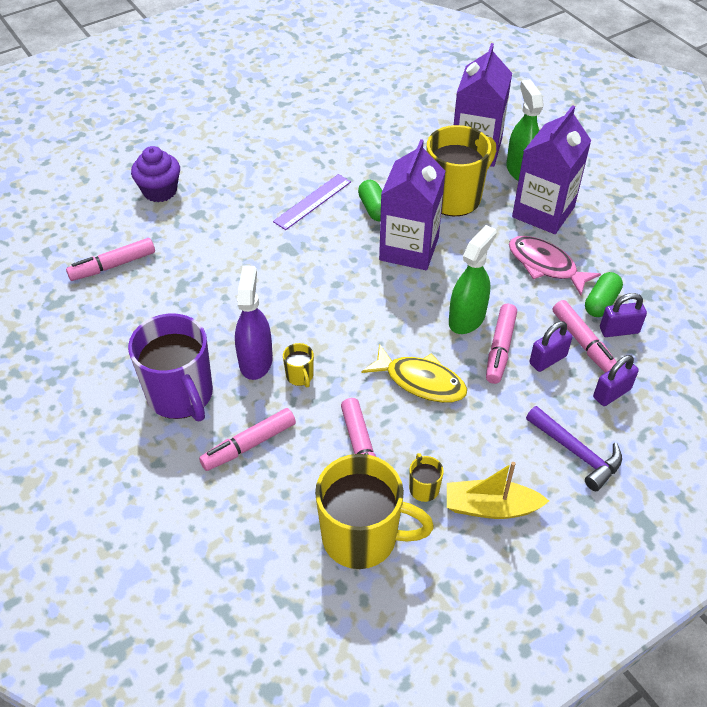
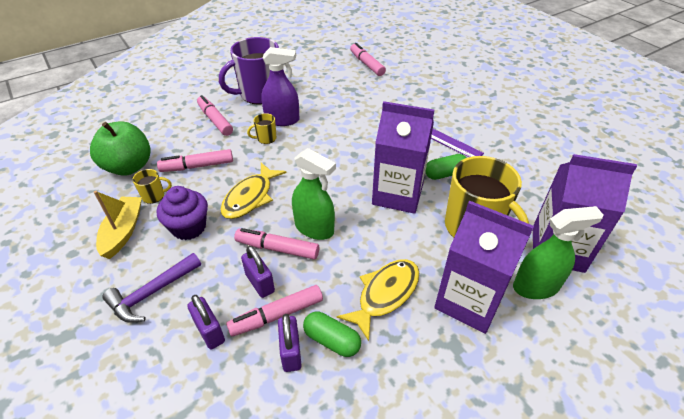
camera: 90 degrees right, 5 degrees down
(160, 191) = (439, 74): purple cupcake -> purple cupcake (189, 227)
(362, 537) = (129, 167): yellow mug -> green apple
(545, 265) = (385, 294): pink fish -> yellow fish

